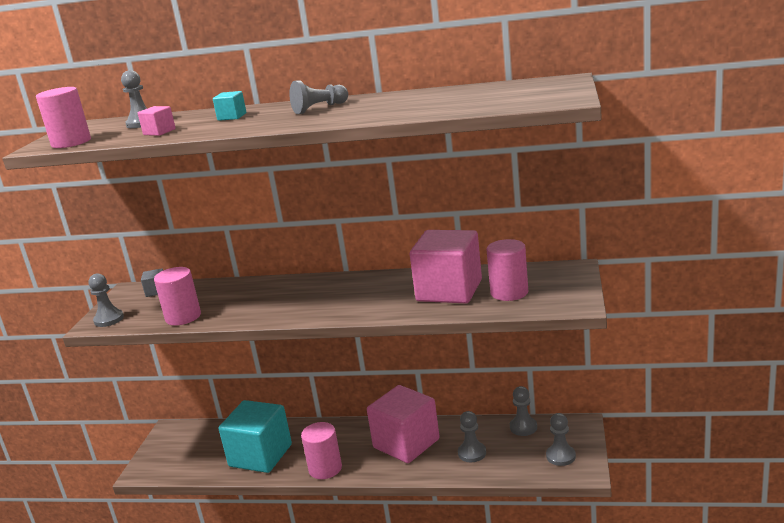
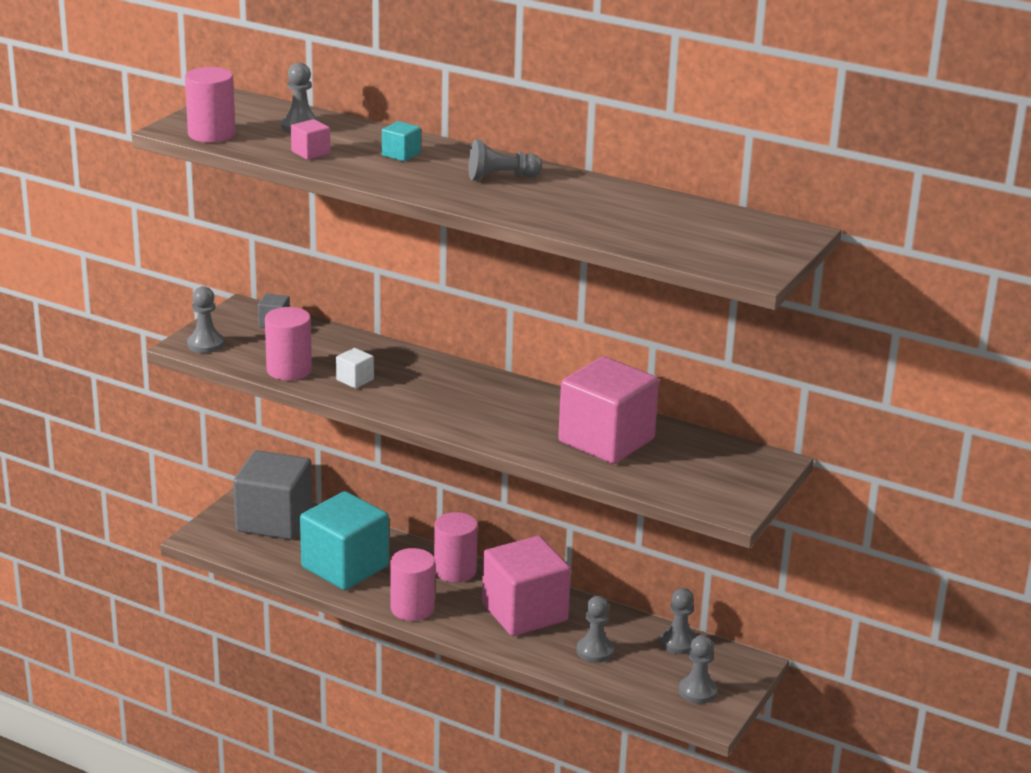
camera: 15 degrees right, 5 degrees up
(193, 440) = (274, 521): none -> grey cube
(238, 308) = (355, 380): none -> white cube
(509, 292) = (671, 467): pink cylinder -> pink cylinder (455, 571)

